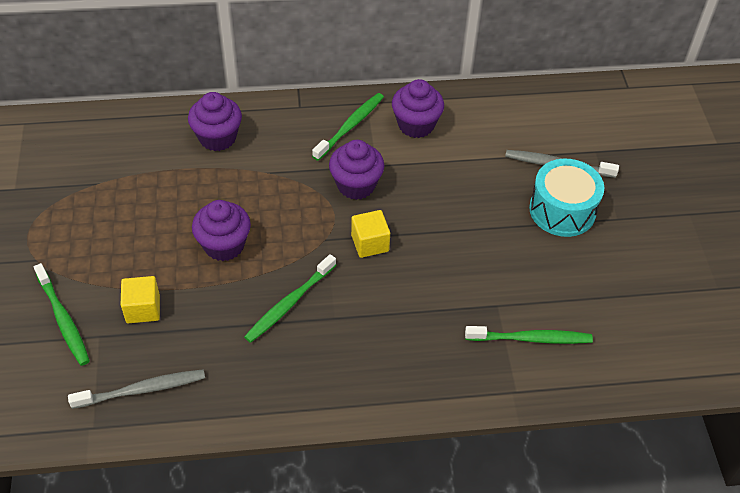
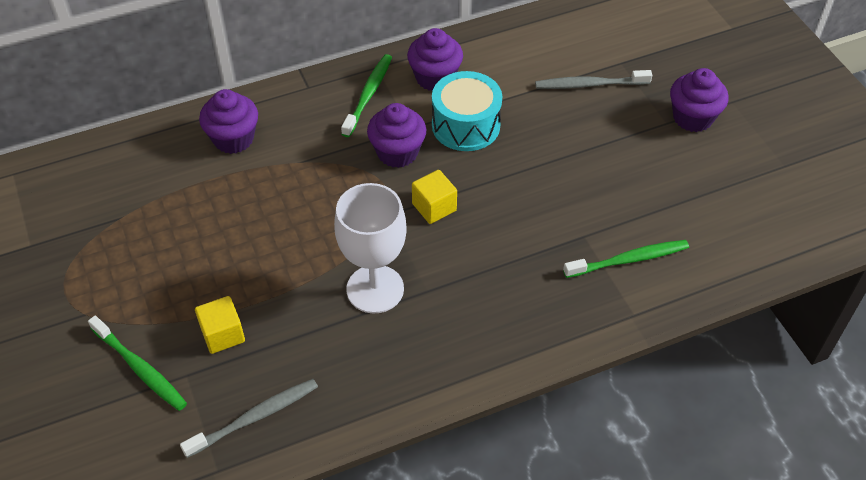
camera: 15 degrees left, 0 degrees up
(224, 245) = (284, 247): purple cupcake -> purple cupcake (692, 118)
(289, 304) = (375, 289): green toothbrush -> white goblet
(562, 210) = (611, 127): turquoise drum -> turquoise drum (466, 125)

